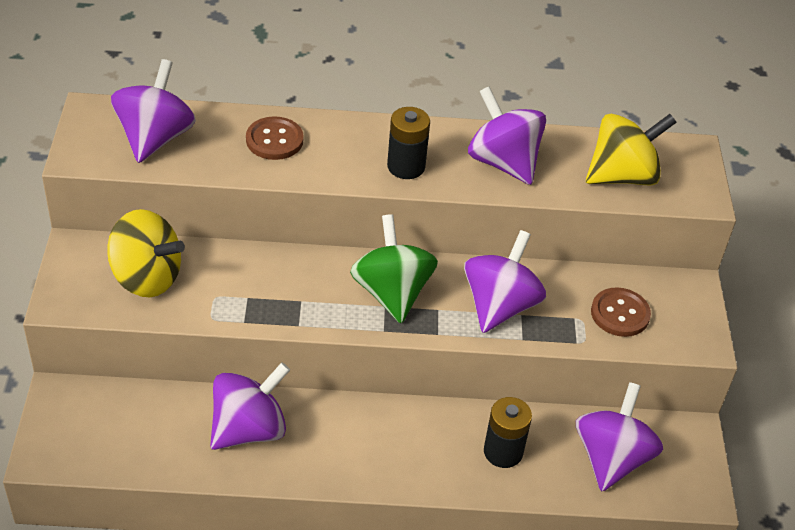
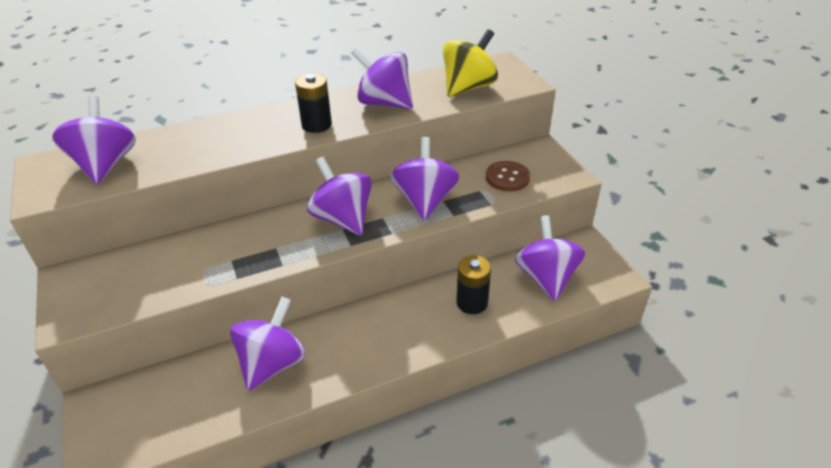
camera: 20 degrees left, 5 degrees down
(146, 278) = (138, 275): yellow spinning top -> none
(274, 140) = (206, 138): brown button -> none
(392, 293) = (343, 218): green spinning top -> purple spinning top

